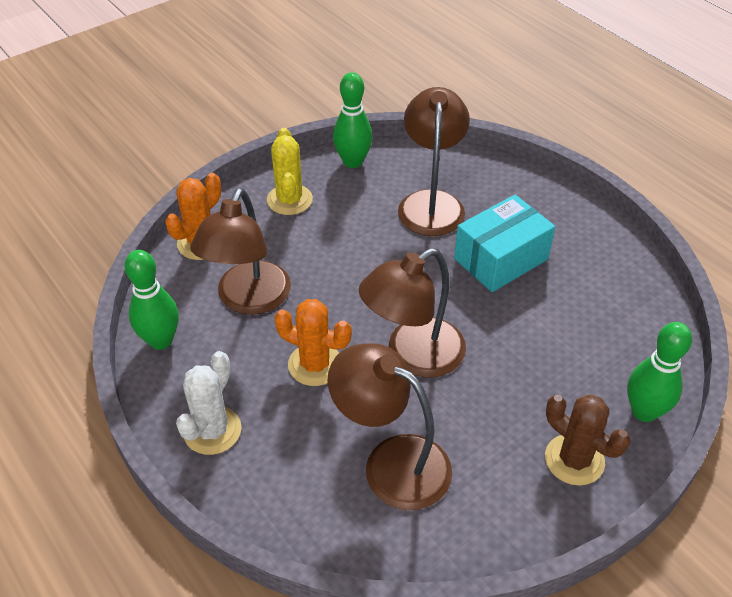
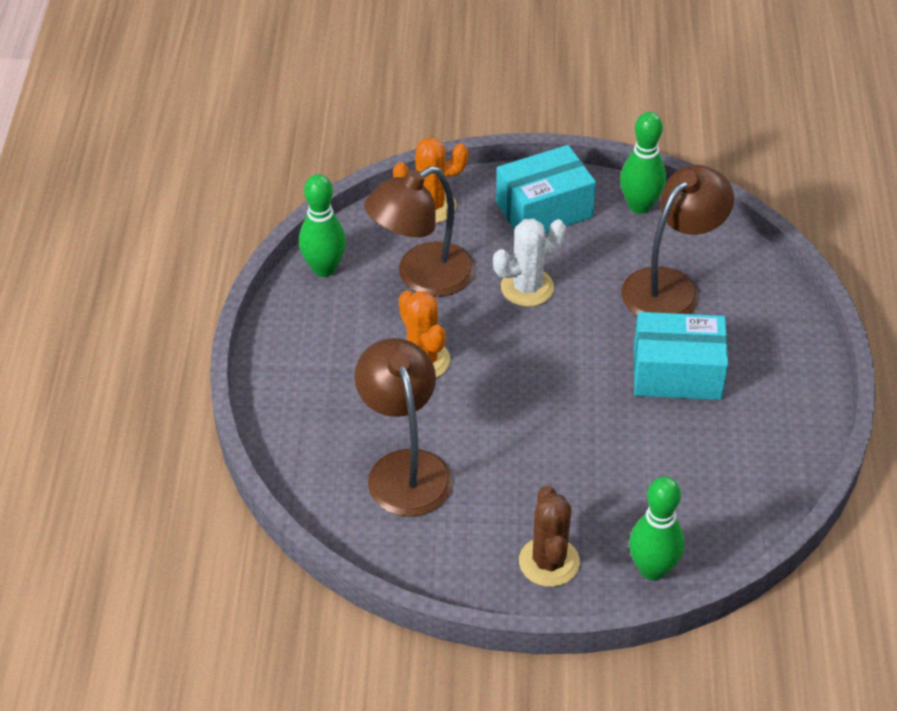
camera: 40 degrees right, 0 degrees up
(212, 430) = (298, 360): white cactus -> white cactus (527, 287)
(289, 200) = (544, 210): yellow cactus -> turquoise box
(413, 356) = (508, 403): brown lamp -> none

